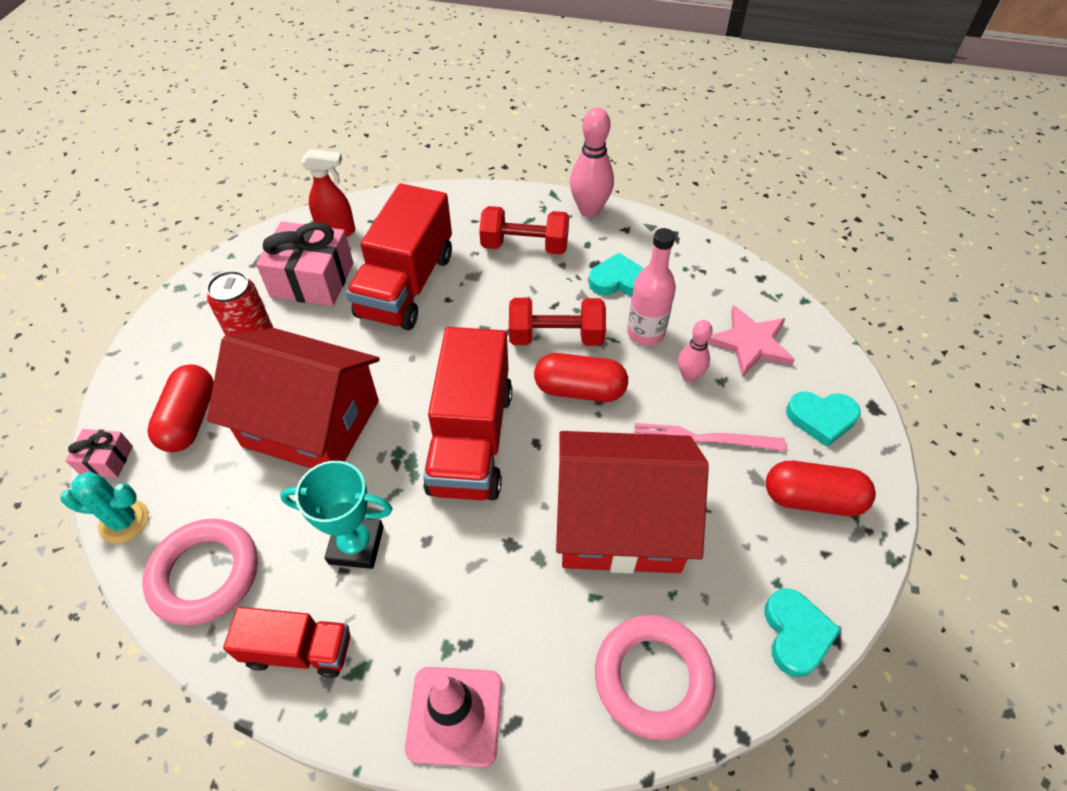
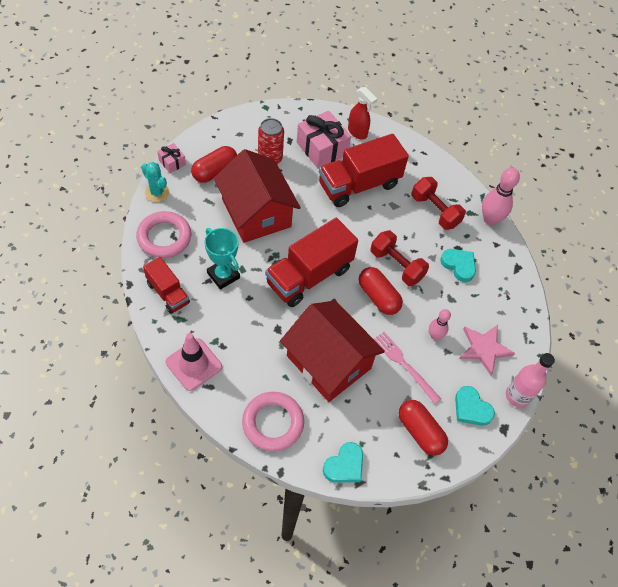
camera: 40 degrees right, 5 degrees up
(645, 333) = (440, 300): pink bottle -> pink bottle (517, 396)

